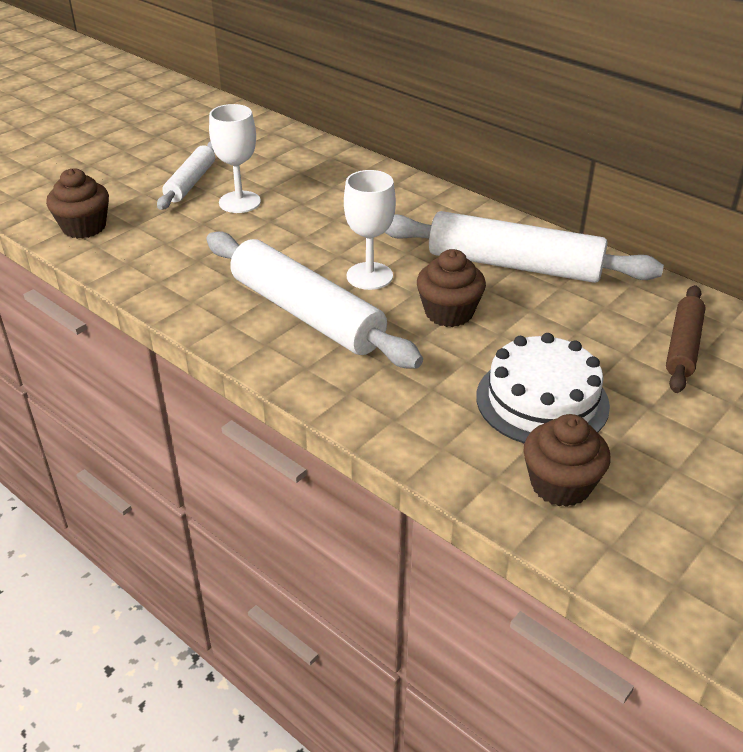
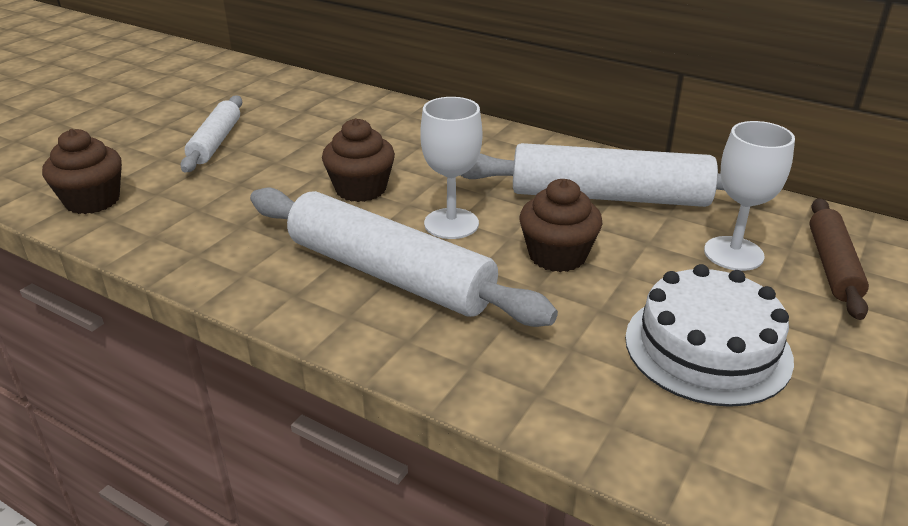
camera: 10 degrees left, 5 degrees down
(239, 202) = (277, 158): white goblet -> white goblet (733, 253)
(560, 484) = (778, 454): brown cupcake -> brown cupcake (361, 189)

